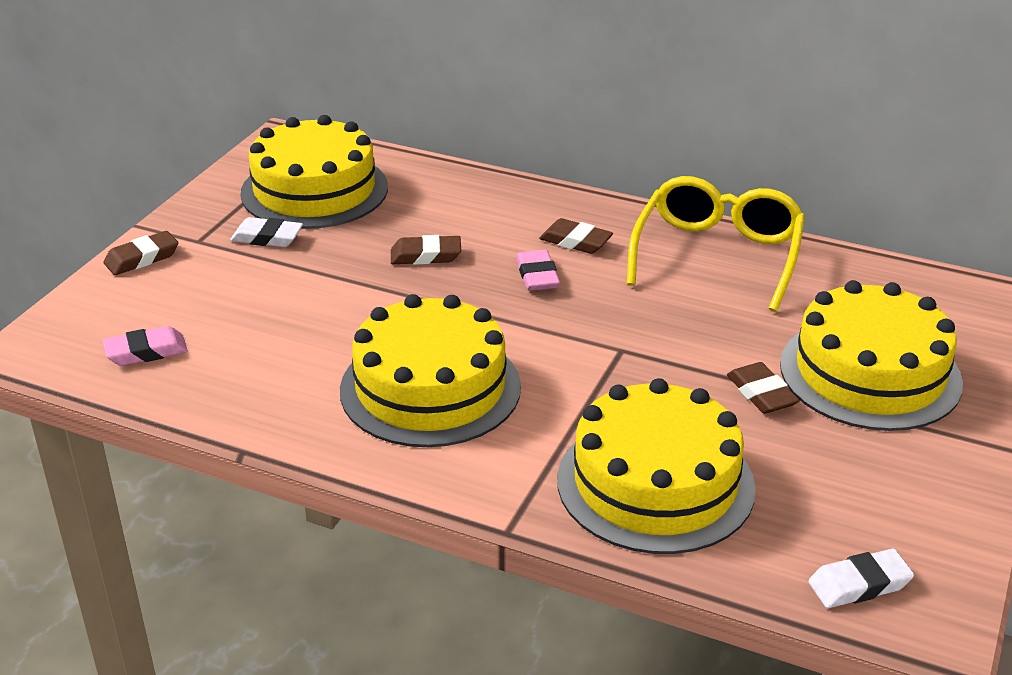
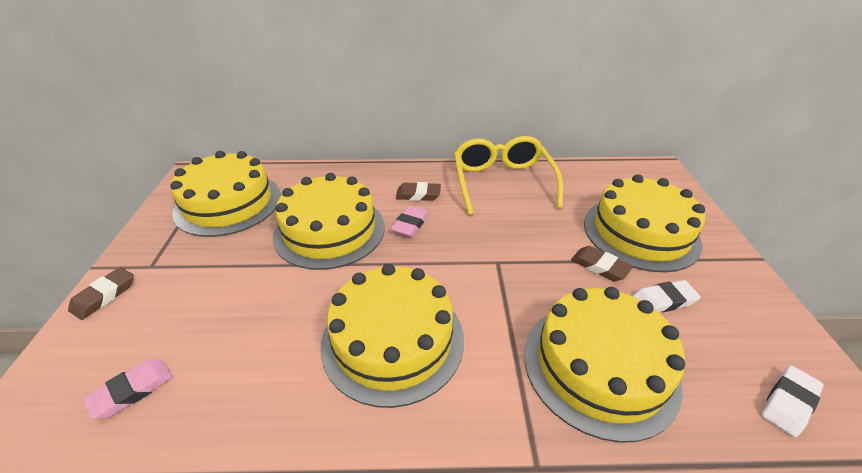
camera: 25 degrees left, 5 degrees up
(267, 238) = (207, 248): white eraser -> white eraser (663, 300)
(426, 256) = (330, 230): brown eraser -> yellow cake
(537, 275) = (410, 224): pink eraser -> pink eraser turned 60 degrees clockwise

